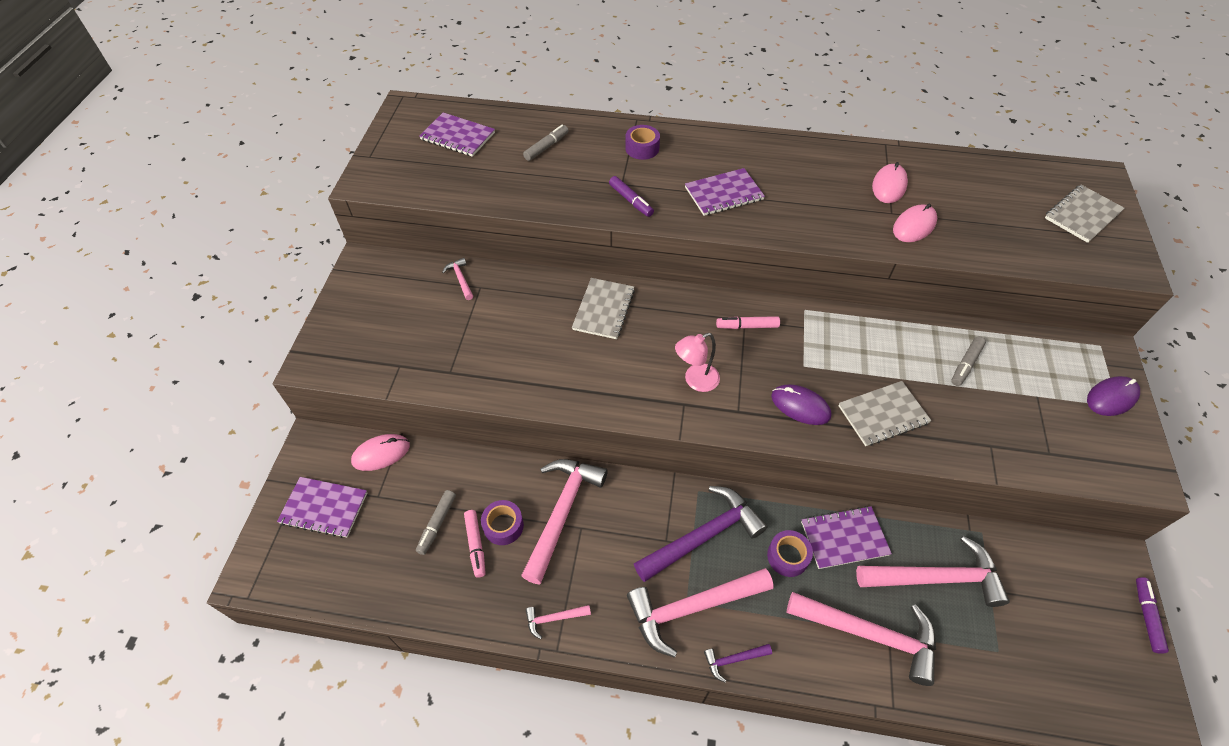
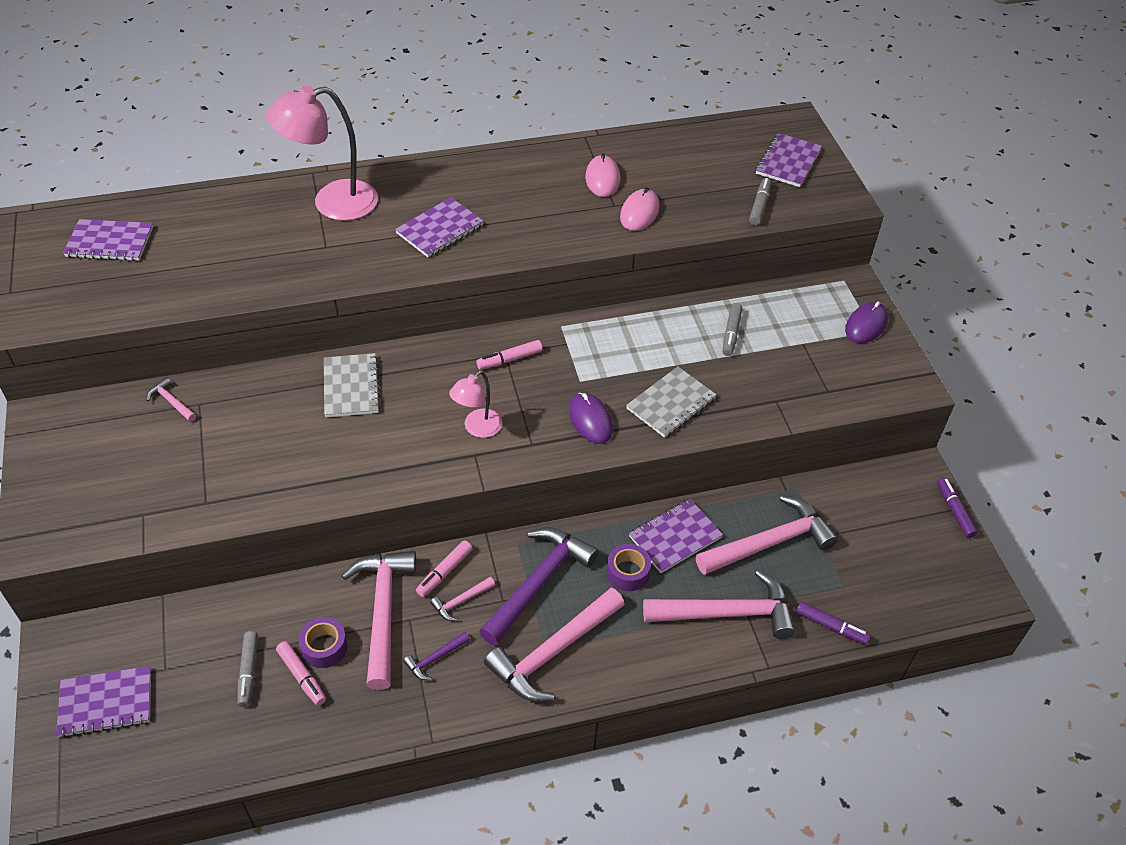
camera: 25 degrees left, 5 degrees down
(381, 453) = (147, 624): pink mouse -> none
(546, 147) = (222, 228): grey marker -> grey marker (759, 206)
(554, 618) = (417, 714): pink hammer -> pink hammer (460, 601)
(626, 495) = (444, 572): none -> pink marker
(631, 201) = (343, 262): purple marker -> purple marker (831, 627)
(642, 148) = (332, 203): purple tape -> pink lamp
(733, 660) = (610, 683): purple hammer -> purple hammer (435, 659)
(800, 406) = (590, 420): purple mouse -> purple mouse turned 60 degrees clockwise
(1082, 215) = (788, 162): grey notebook -> purple notebook

